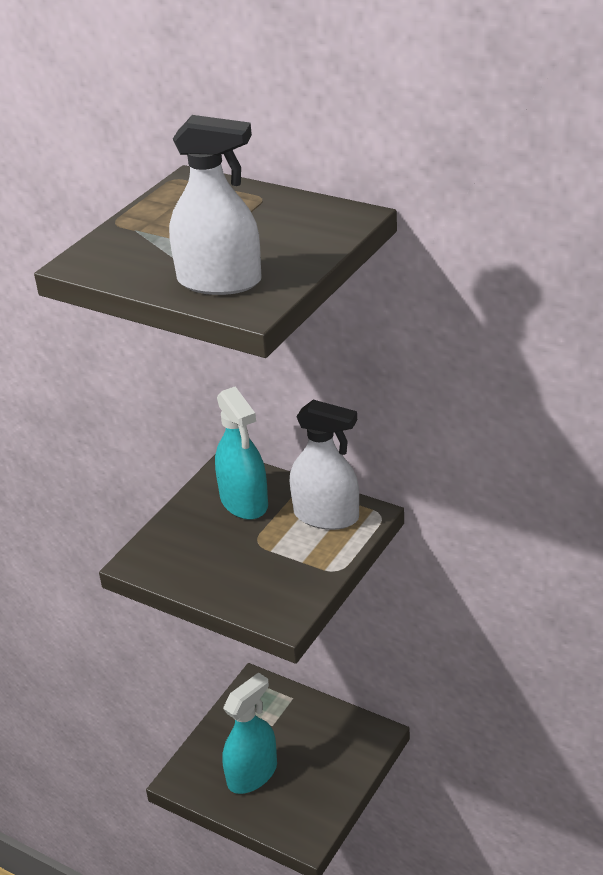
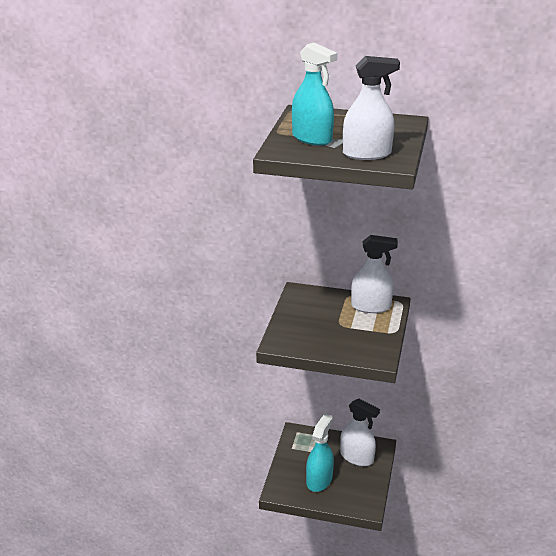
camera: 20 degrees left, 5 degrees down
(244, 502) = (319, 306): turquoise spray bottle -> turquoise spray bottle (312, 138)
(330, 746) = (357, 457): none -> white spray bottle

